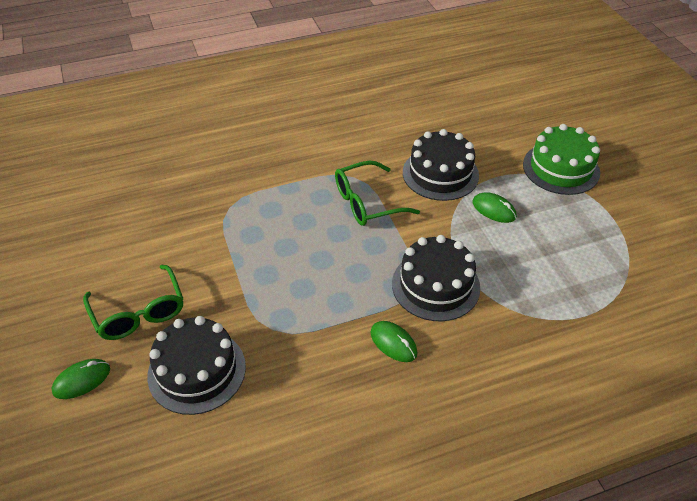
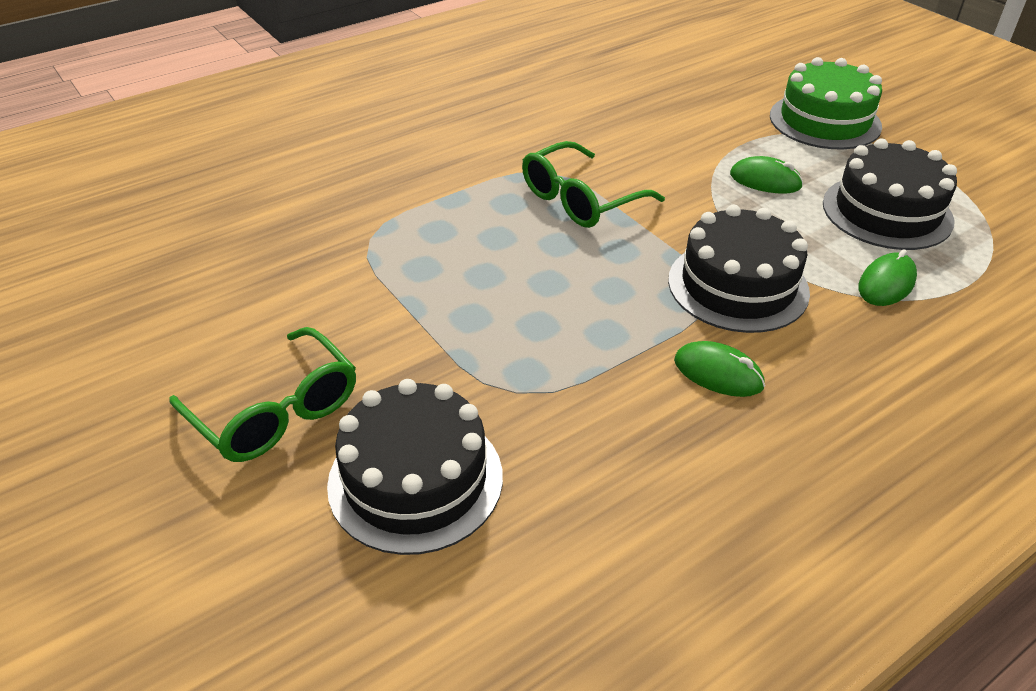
camera: 15 degrees left, 5 degrees down
(82, 380) = (207, 540): green mouse -> green mouse (886, 283)
(440, 174) = (667, 150): black cake -> black cake (887, 212)

